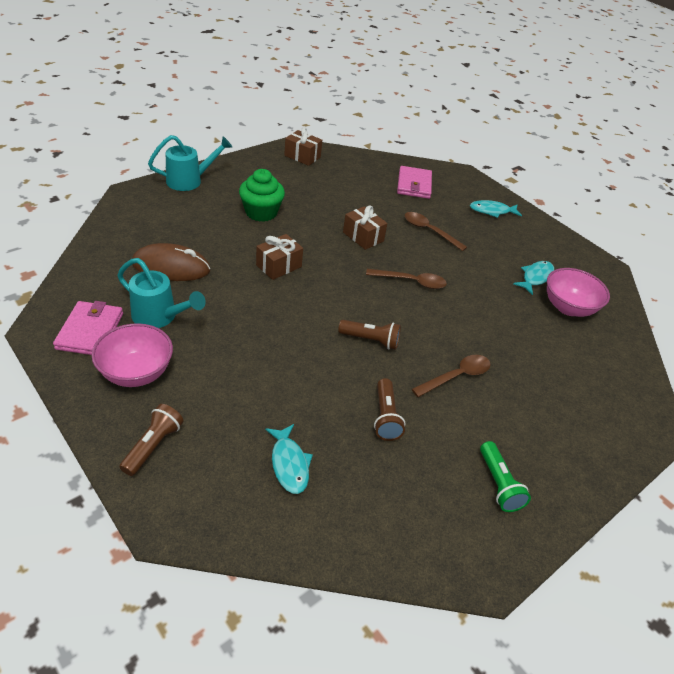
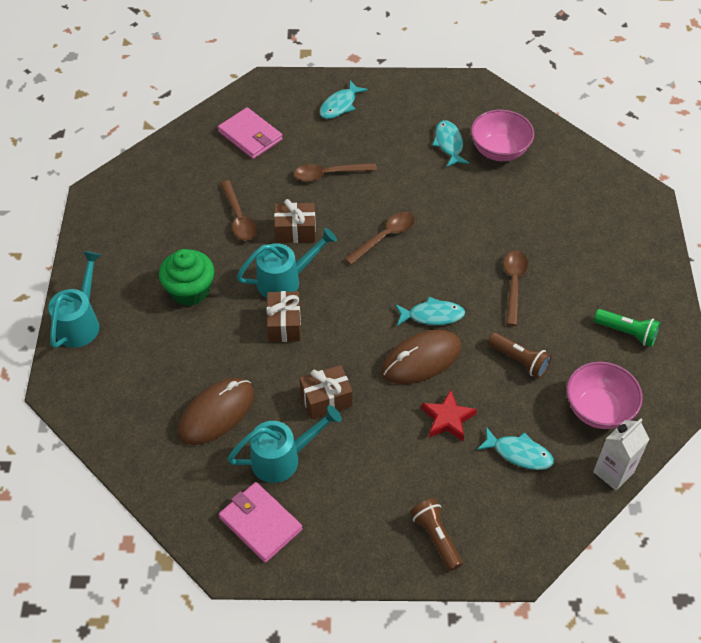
camera: 45 degrees left, 10 degrees up
(136, 373) = (343, 511): pink bowl -> pink bowl (598, 409)
(281, 396) = (447, 419): none -> red star
(302, 156) = (121, 196): brown gift -> brown gift (326, 399)
(316, 250) = (285, 281): none -> turquoise watering can
(323, 353) = (421, 359): none -> brown mouse
(333, 553) = (613, 472): none -> white carton
(343, 208) = (239, 218): none -> brown spoon
(371, 340) = (432, 315): brown flashlight -> turquoise fish

